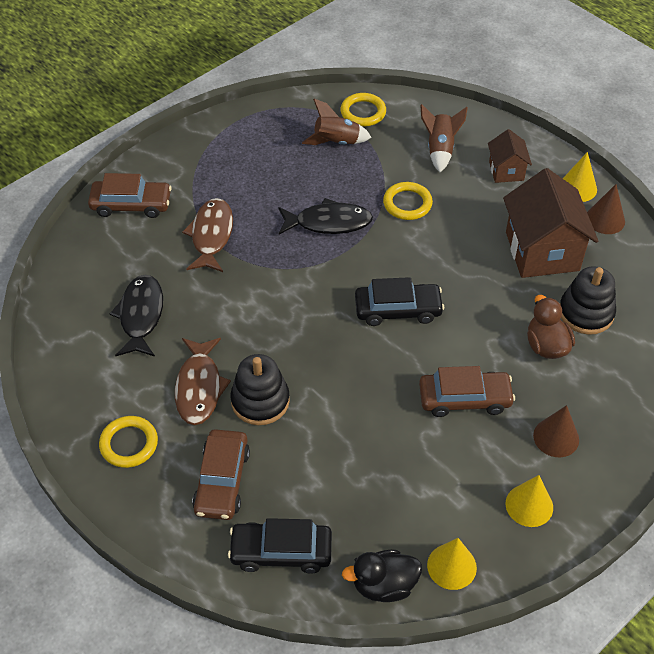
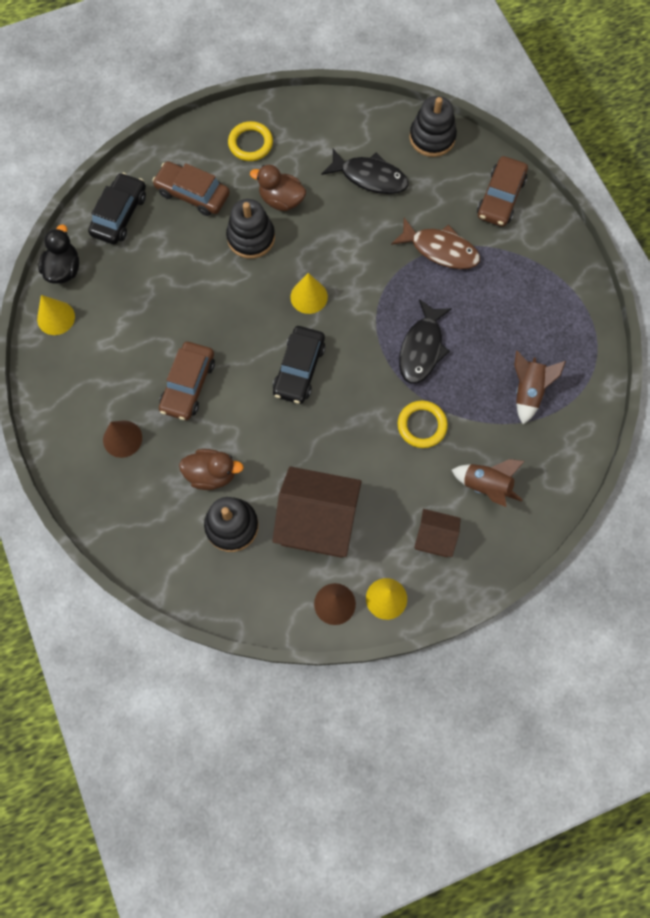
camera: 110 degrees right, 20 degrees up
(71, 276) = (432, 137): none -> black stacking toy
(199, 388) = (281, 200): brown fish -> brown duck
(363, 112) = (565, 432): yellow ring -> none
(529, 505) = (76, 391): yellow cone -> yellow cone (309, 297)

